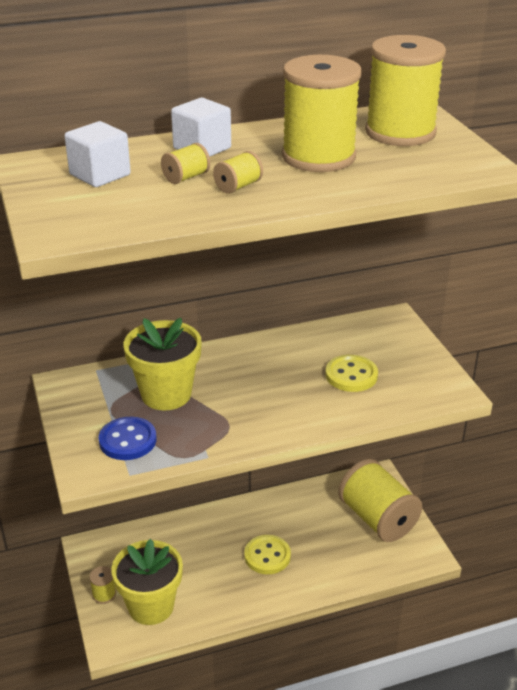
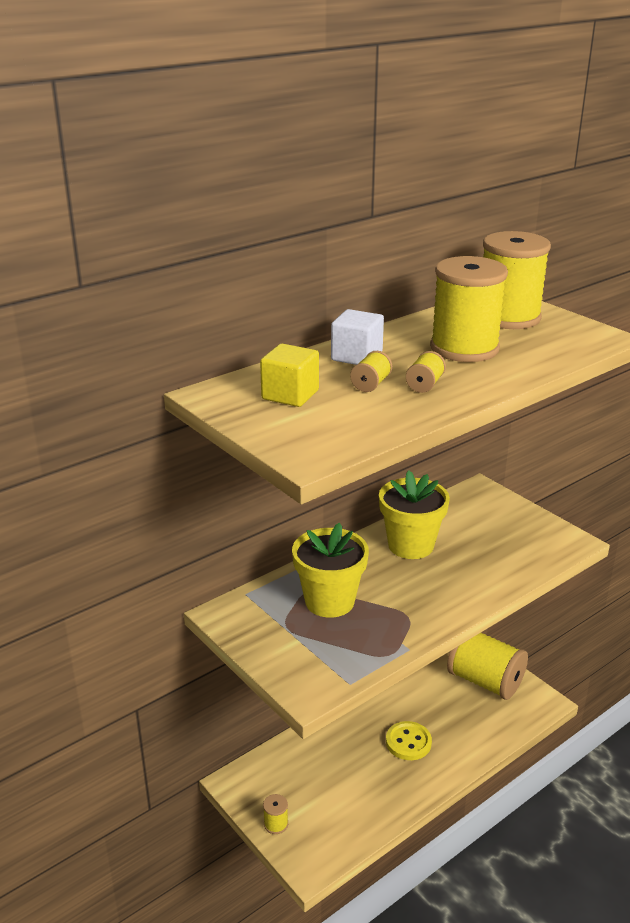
camera: 20 degrees left, 5 degrees down
(100, 175) = (290, 395): white cube -> yellow cube
(128, 440) = (325, 652): blue button -> none
(151, 606) = (328, 821): yellow flower pot -> yellow flower pot (410, 545)
(351, 375) = (480, 546): yellow button -> none

